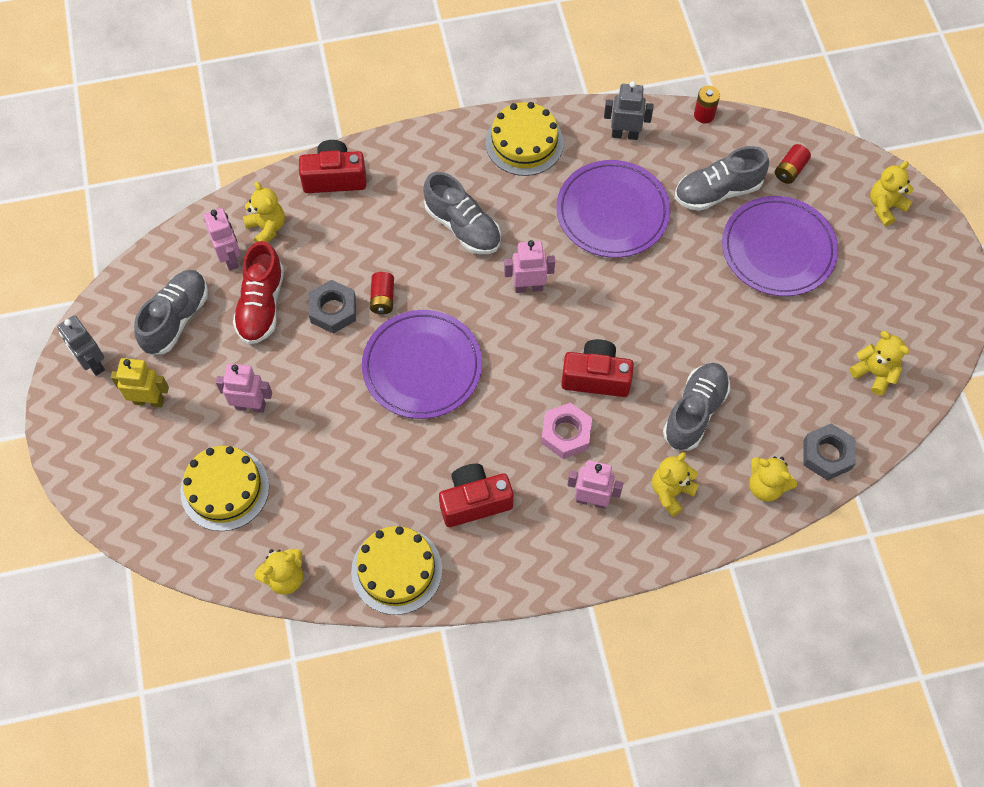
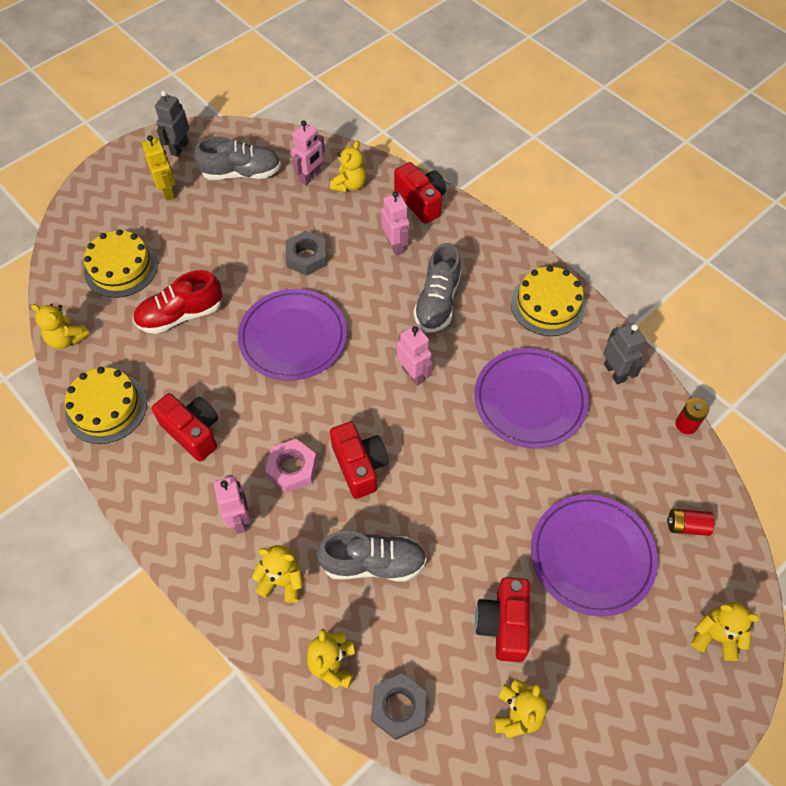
camera: 60 degrees right, 5 degrees down
(250, 406) = (196, 249): pink robot -> pink robot (395, 245)
(261, 305) = (283, 214): red shoe -> red shoe (181, 315)
(382, 298) = (337, 282): red battery -> none
(717, 191) = (614, 474): grey shoe -> none
(799, 344) = (503, 624): none -> red camera

